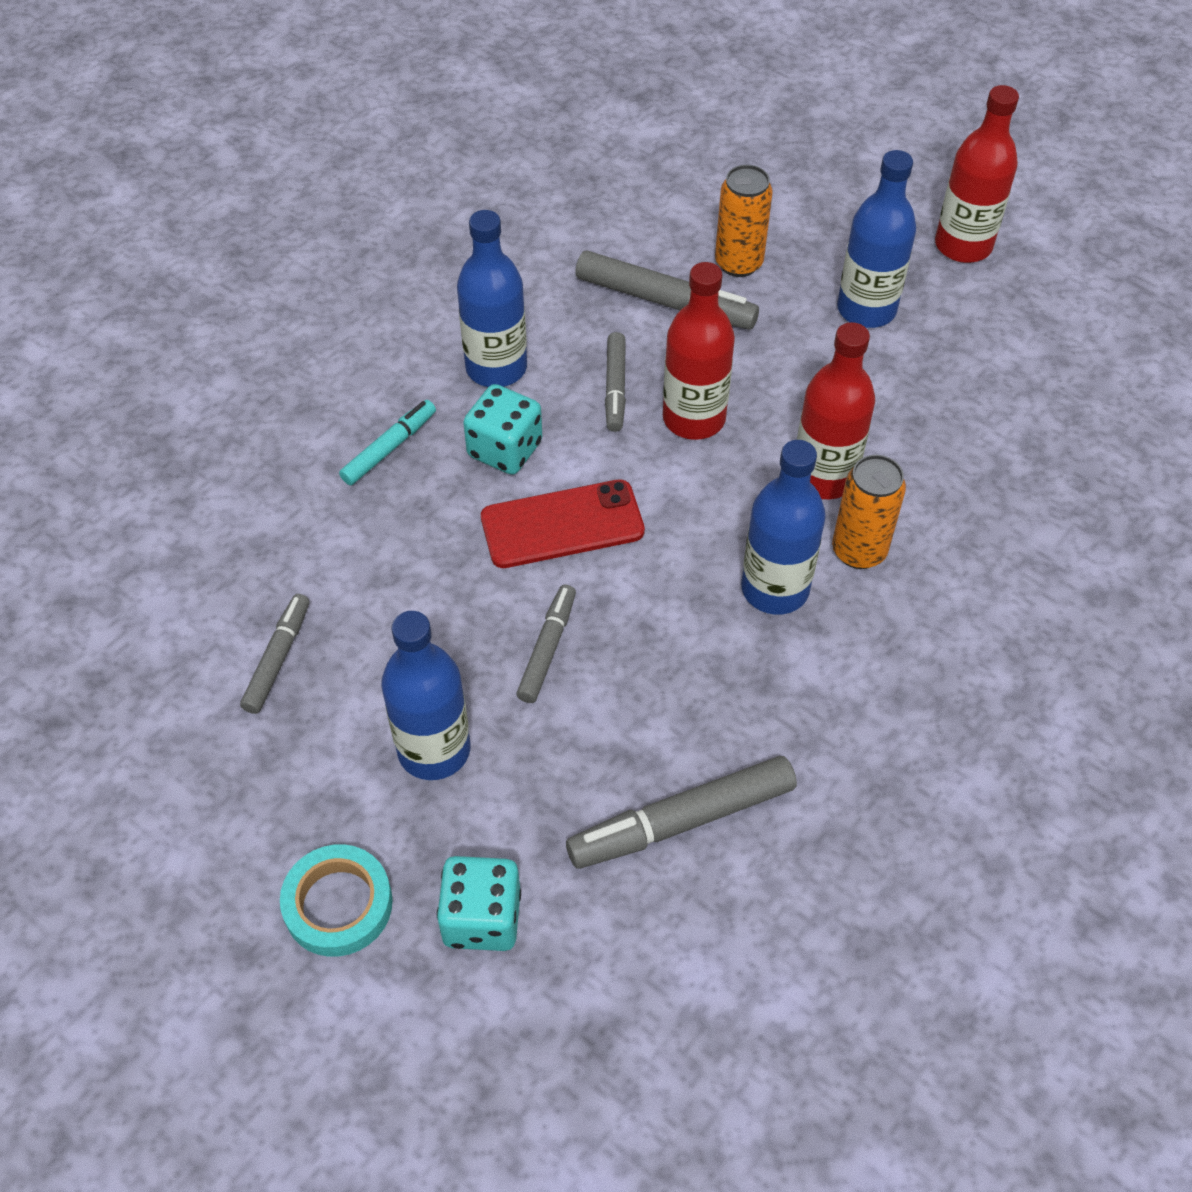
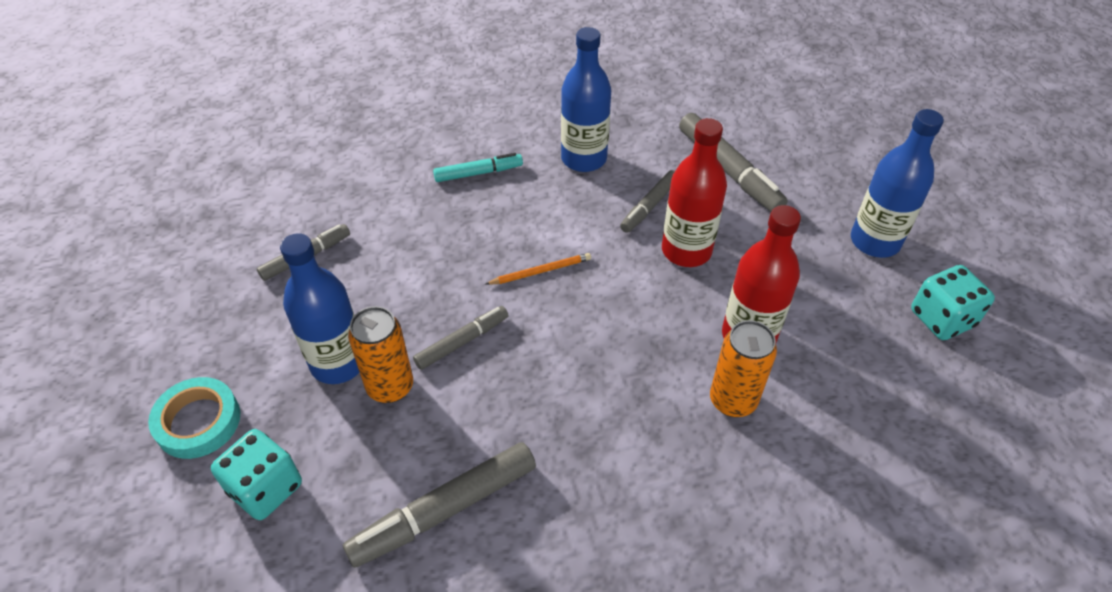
camera: 35 degrees right, 5 degrees down
(505, 449) = (546, 208): turquoise dice -> turquoise dice (942, 318)
(562, 525) = (540, 271): red phone -> orange pencil
(682, 821) = (445, 510): grey marker -> grey marker turned 45 degrees counterclockwise
(738, 263) = (802, 170): orange can -> orange can (390, 386)
(775, 589) = (647, 391): blue bottle -> none
(963, 245) = (989, 234): red bottle -> none

